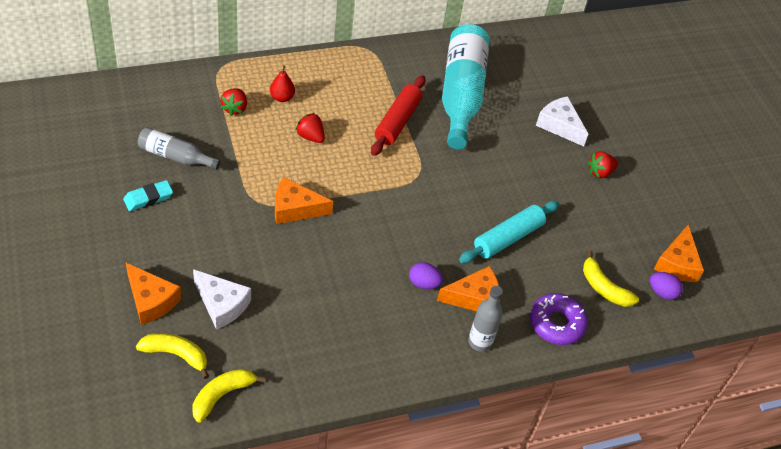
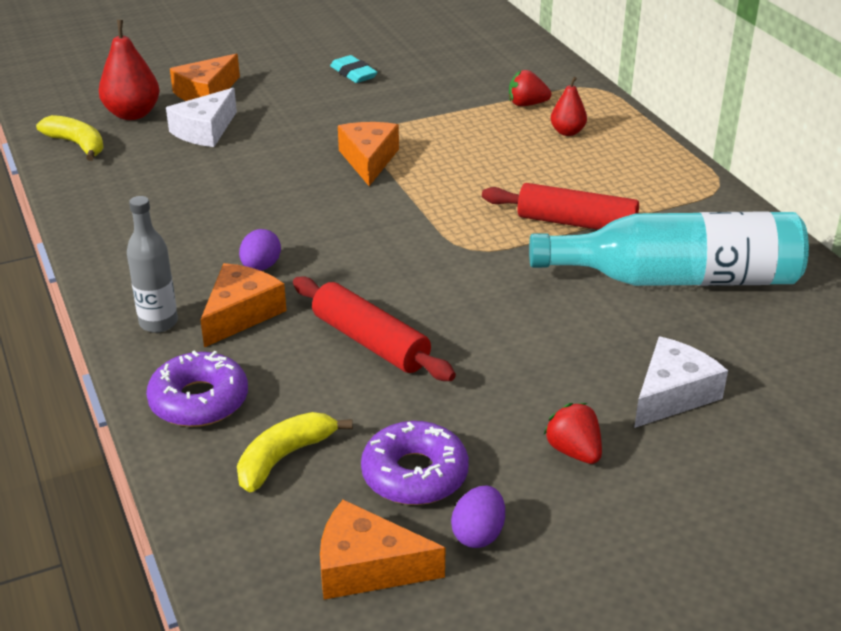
camera: 90 degrees right, 15 degrees down
(175, 156) = (425, 80): grey bottle -> none
(176, 355) = (132, 114): yellow banana -> red pear
(310, 136) = (505, 158): red strawberry -> none
(474, 298) = (241, 314): orange cheese -> orange cheese turned 135 degrees counterclockwise
(508, 238) = (370, 342): turquoise rolling pin -> red rolling pin
(616, 236) = (414, 474): none -> purple donut
(662, 292) = (286, 541): purple egg -> purple egg (478, 534)

